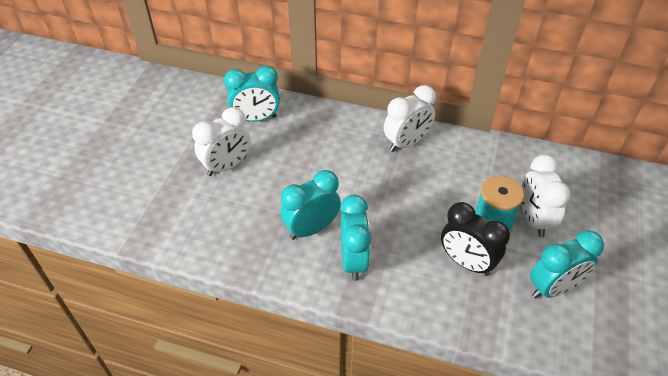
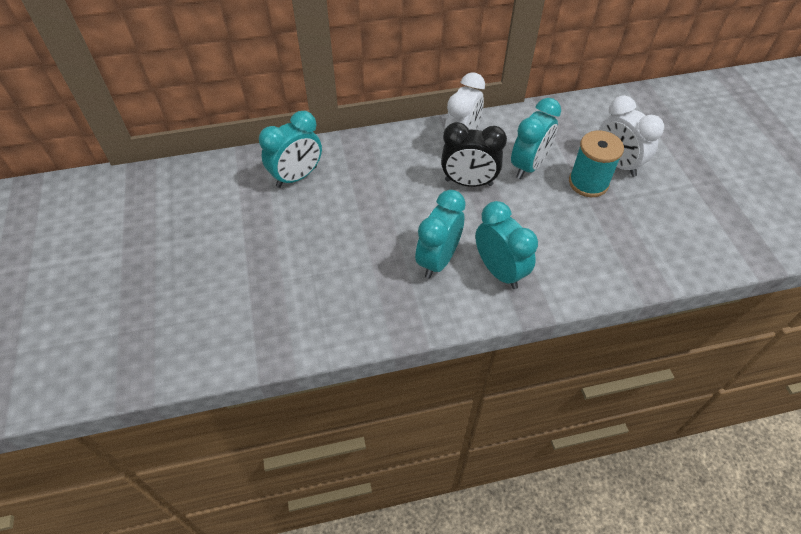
camera: 30 degrees left, 5 degrees up
(227, 166) = (304, 237): white clock -> none
(466, 263) = (594, 226): black clock -> black clock (468, 182)
(553, 288) = (674, 215): turquoise clock -> turquoise clock (528, 166)

